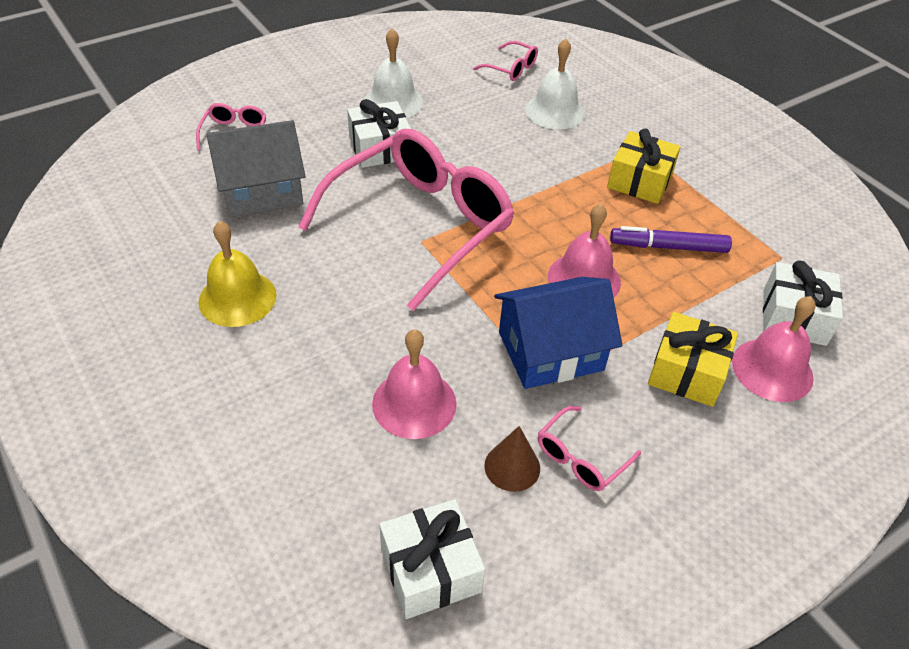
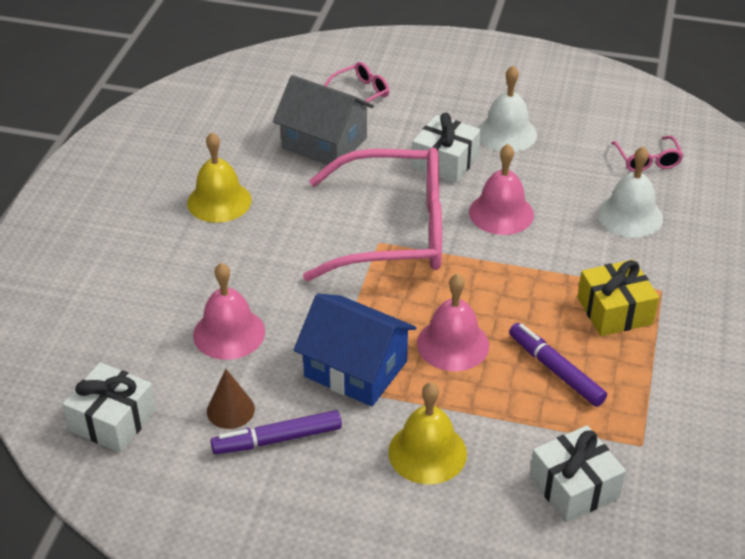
camera: 50 degrees right, 5 degrees down
(581, 457) = (277, 439): pink glasses -> purple marker
(687, 372) = (427, 452): yellow gift -> yellow bell
(772, 369) = (493, 501): pink bell -> pink bell (501, 213)

